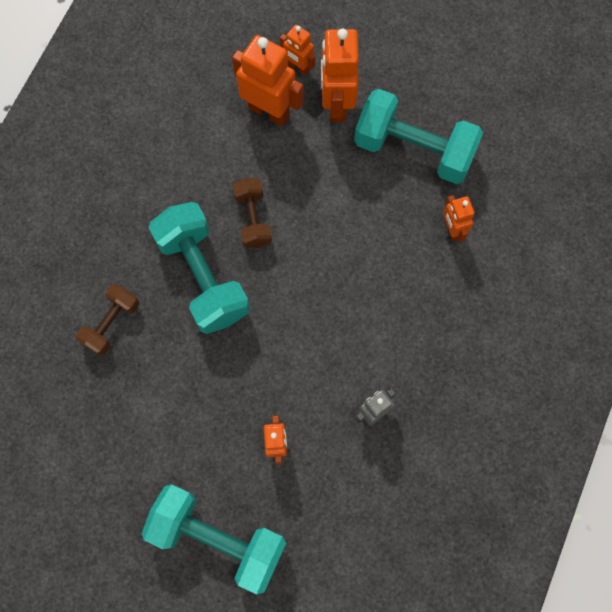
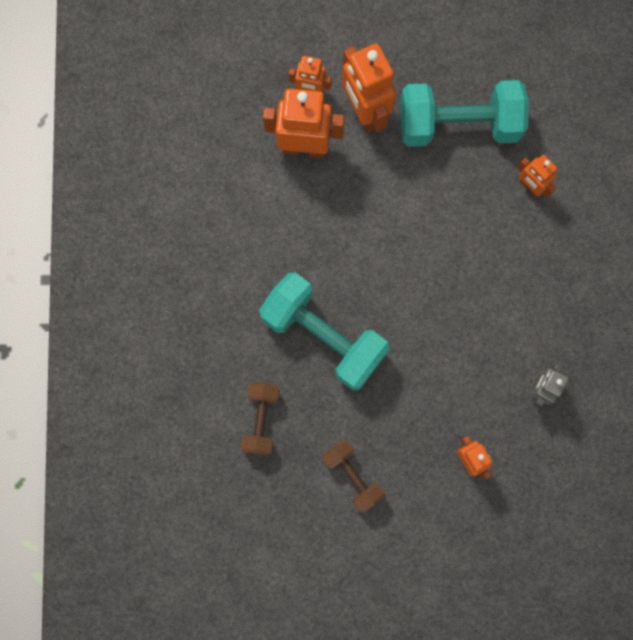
camera: 25 degrees left, 5 degrees up
(218, 538) = (459, 568): turquoise dumbbell -> none
(253, 219) = (342, 260): brown dumbbell -> brown dumbbell (352, 476)

